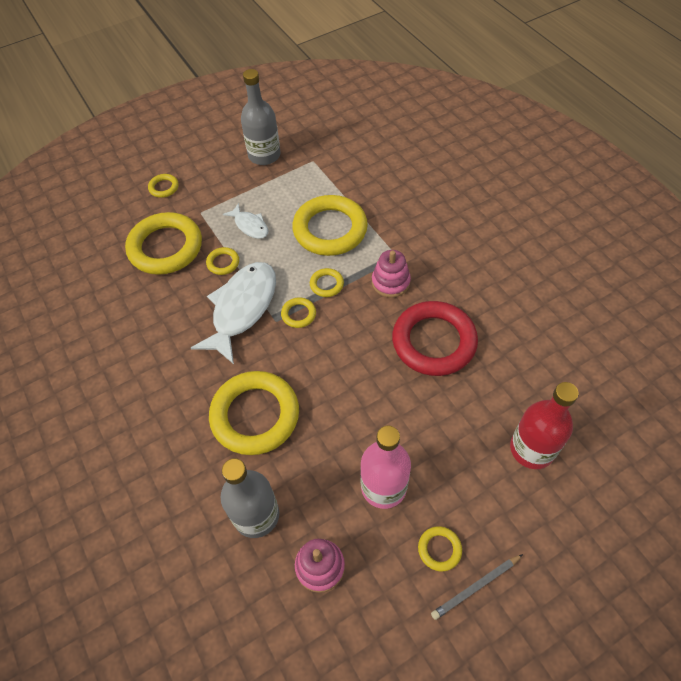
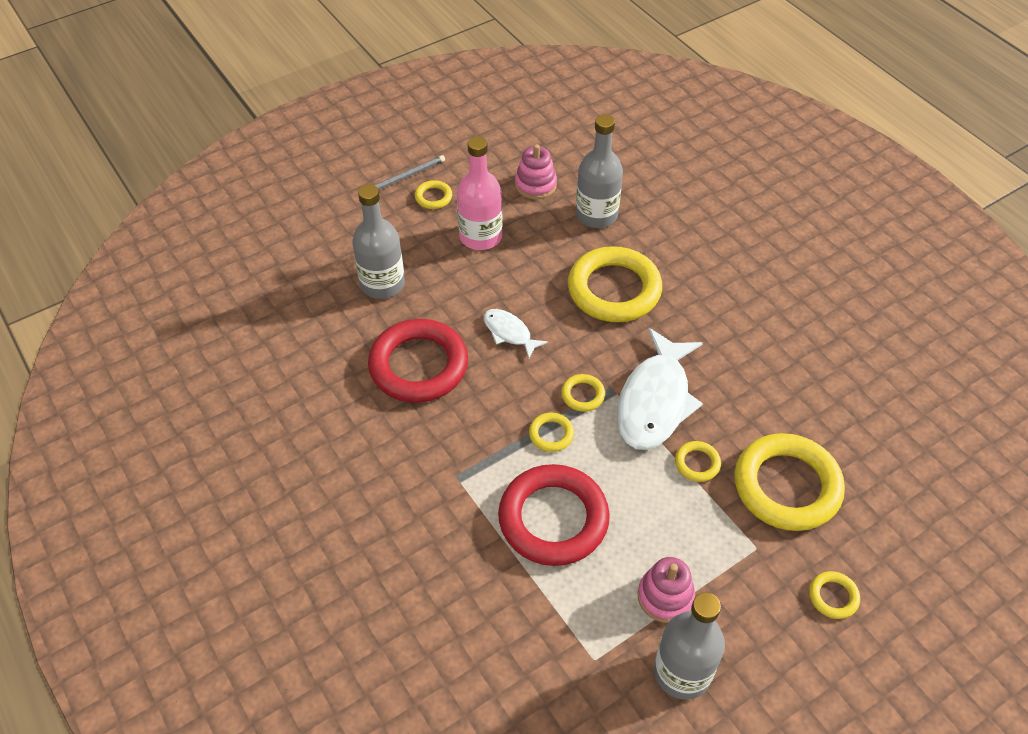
camera: 175 degrees right, 5 degrees down
(250, 226) = (673, 524): white fish -> white fish (509, 333)
(330, 229) = (553, 519): yellow ring -> red ring
(390, 282) = (467, 438): pink stacking toy -> pink stacking toy (665, 596)
(479, 427) = (382, 284): none -> grey bottle
(532, 449) = (334, 267): red bottle -> none

